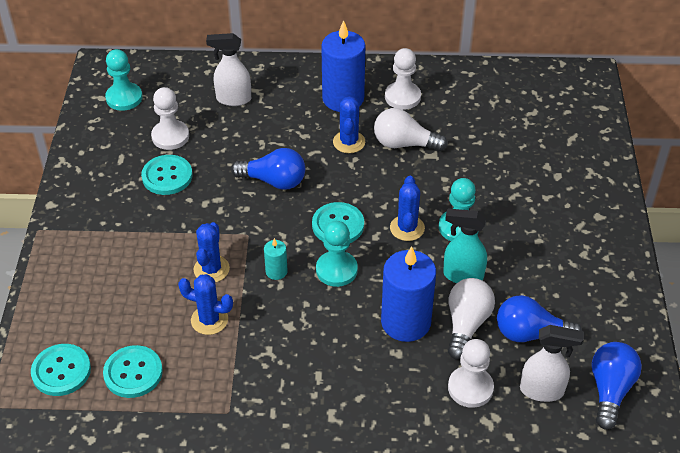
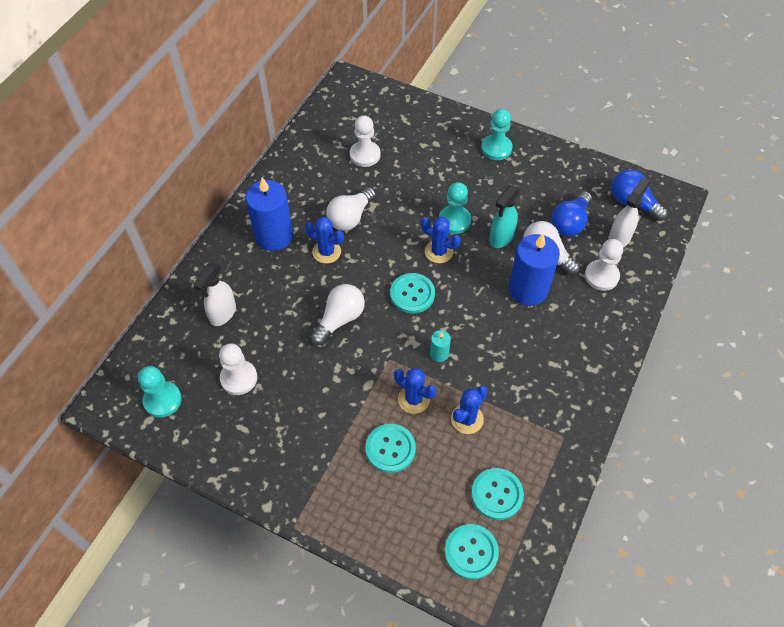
camera: 65 degrees left, 10 degrees up
(167, 176) = (287, 397): turquoise button -> turquoise button (390, 449)
(274, 181) = (340, 319): blue light bulb -> white light bulb
(336, 270) = (457, 313): turquoise pawn -> turquoise pawn (496, 148)
(402, 97) = (298, 197): white pawn -> white pawn (365, 155)

